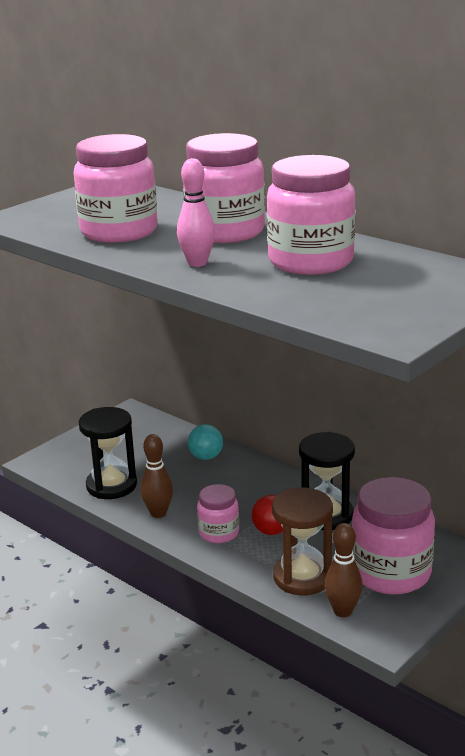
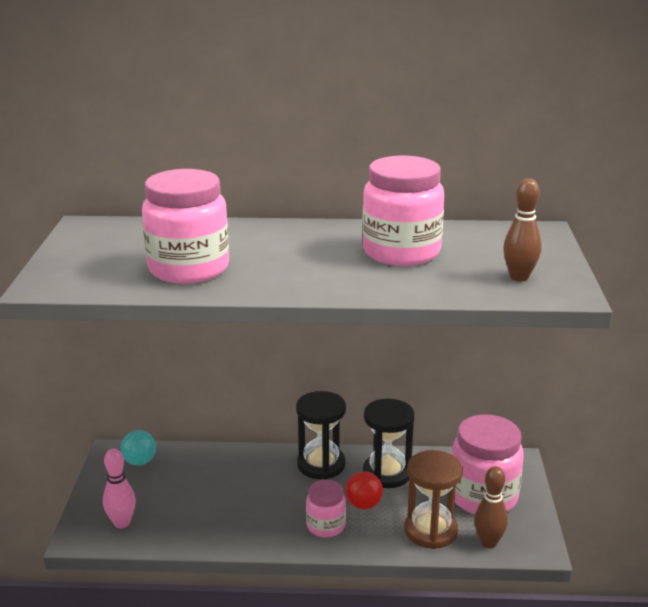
camera: 40 degrees left, 0 degrees up
(111, 485) = (182, 527): black hourglass -> black hourglass (321, 465)
(158, 513) = (255, 533): brown bowling pin -> brown bowling pin (519, 277)
(197, 263) = (316, 279): pink bowling pin -> pink bowling pin (122, 523)
(206, 457) = (234, 465): turquoise ball -> turquoise ball (139, 461)
(225, 232) = (284, 244): pink jar -> none

